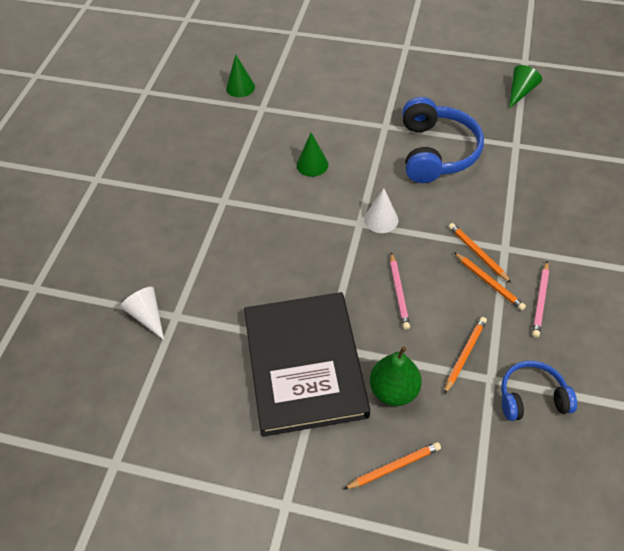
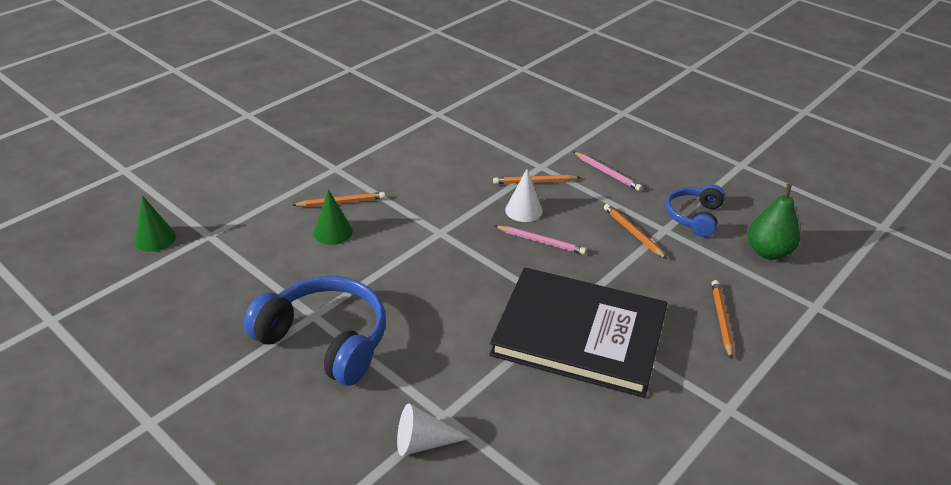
camera: 65 degrees left, 15 degrees down
(381, 219) = (448, 217): white cone -> white cone (523, 210)
(394, 390) = (644, 288): green pear -> green pear (768, 252)
(436, 152) = (400, 154): blue headphones -> blue headphones (325, 340)
(489, 283) = (570, 189): orange pencil -> orange pencil (341, 202)
(520, 92) = (382, 86): green cone -> none

